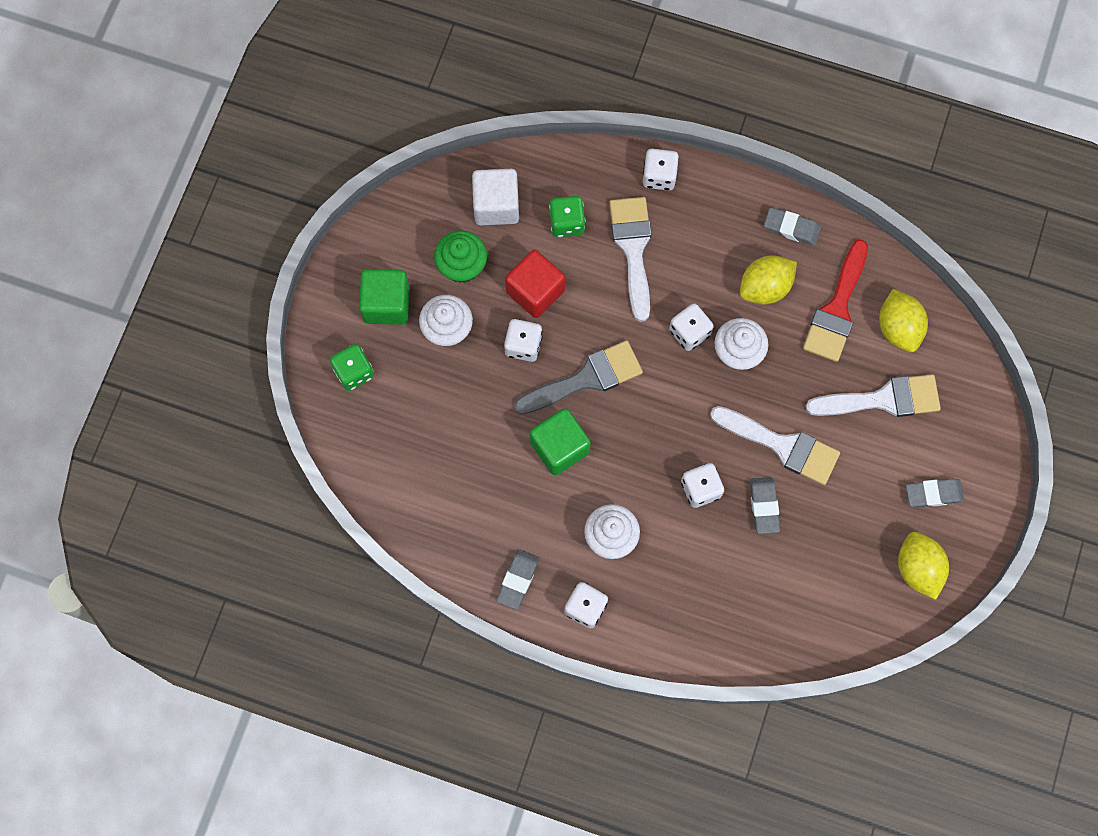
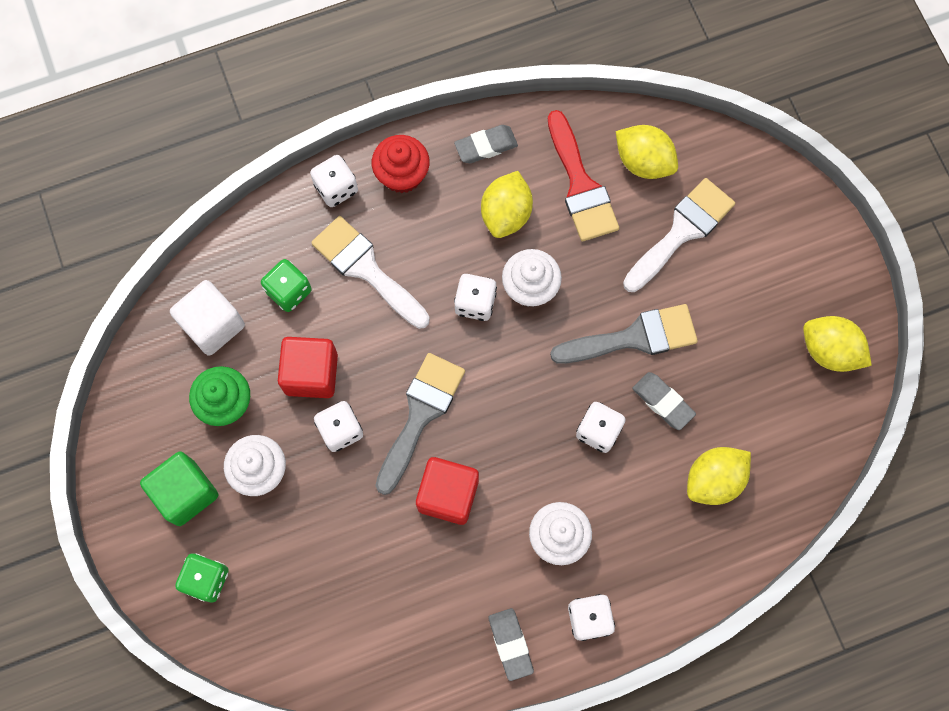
camera: 40 degrees left, 0 degrees up
(559, 447) = (448, 494): green cube -> red cube
(714, 202) = (402, 174): none -> red cupcake
(753, 588) = (713, 480): none -> yellow lemon
(782, 445) = (634, 337): white brush -> grey brush
(933, 494) = (788, 278): grey eraser -> none

